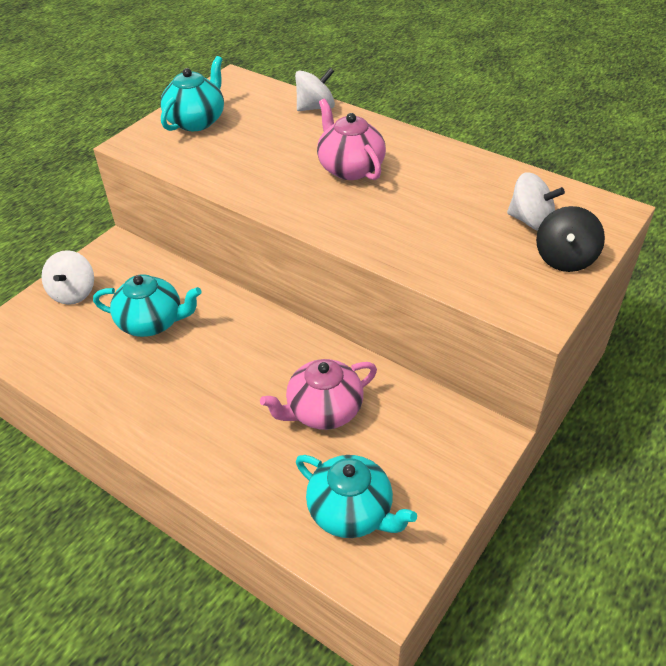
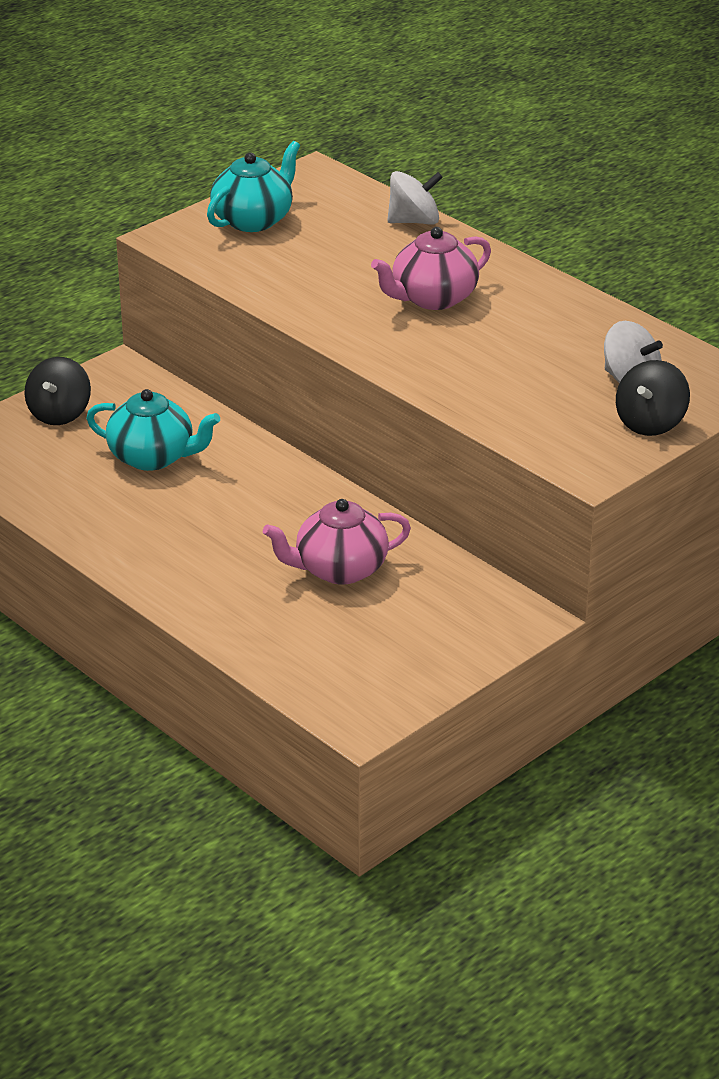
camera: 10 degrees right, 10 degrees down
(73, 293) = (59, 413): white spinning top -> black spinning top
(350, 168) = (433, 298): pink teapot -> pink teapot turned 105 degrees counterclockwise
(351, 512) = (342, 660): turquoise teapot -> none

